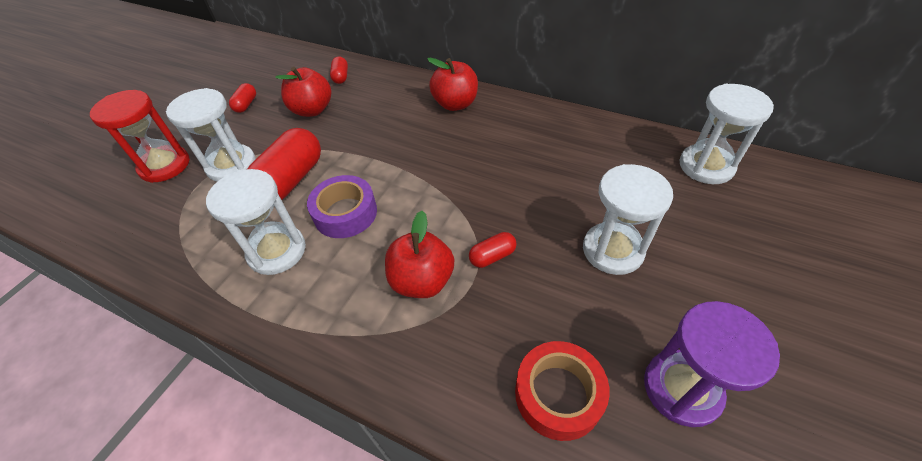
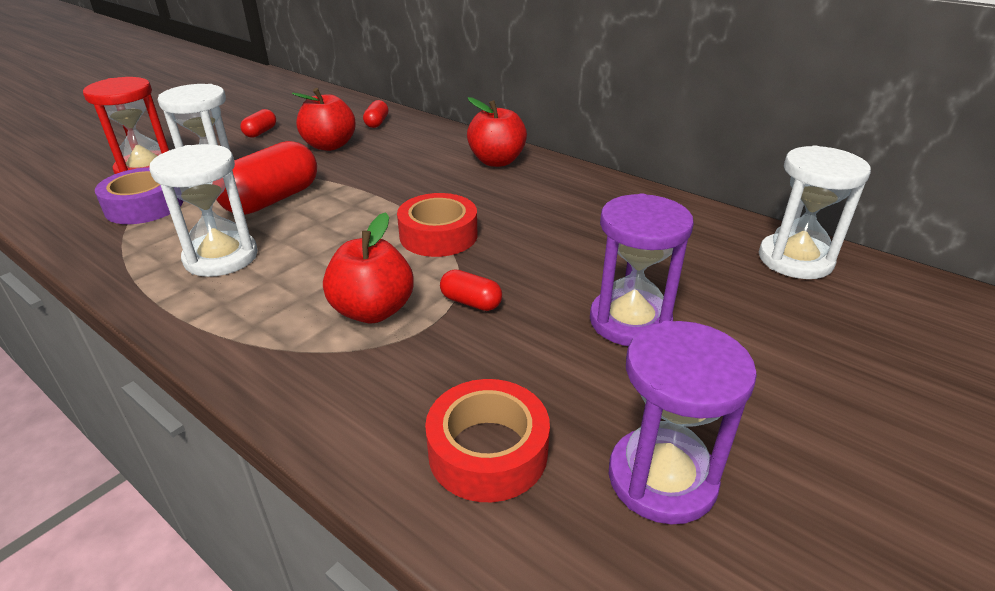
camera: 10 degrees right, 15 degrees down
(345, 213) = (317, 236): purple tape -> purple tape (144, 206)
(441, 193) = (438, 235): none -> red tape
(492, 256) = (471, 302): red capsule -> red capsule turned 45 degrees clockwise
(612, 250) = (630, 321): white hourglass -> purple hourglass

